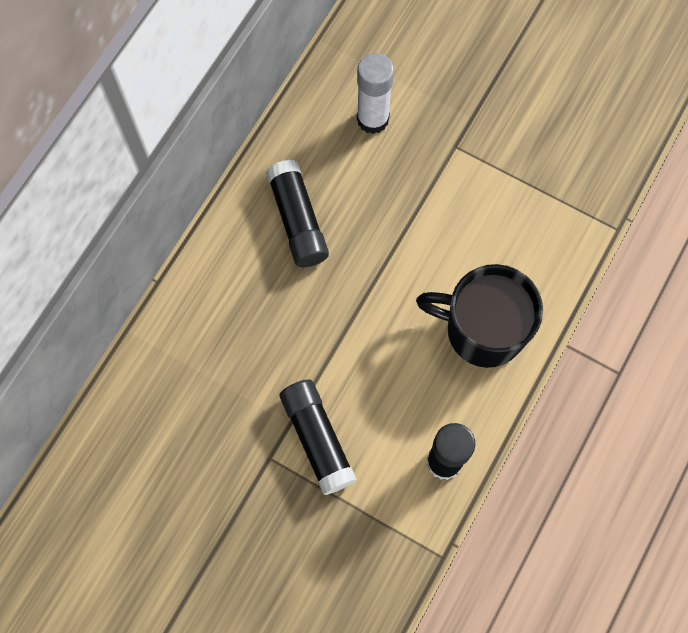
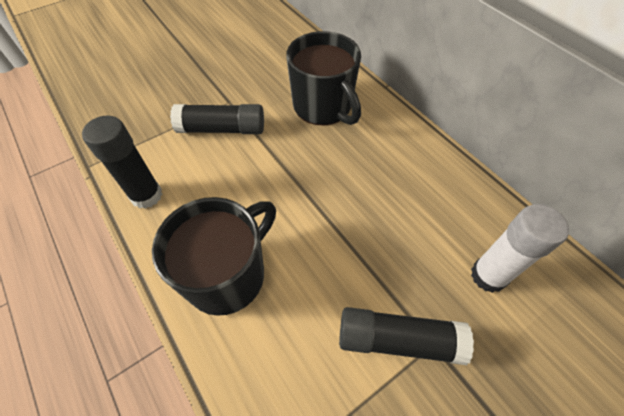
camera: 115 degrees right, 15 degrees down
(227, 340) = (323, 106): none -> black mug
(298, 221) = (399, 177): black glue stick -> black glue stick (398, 340)

